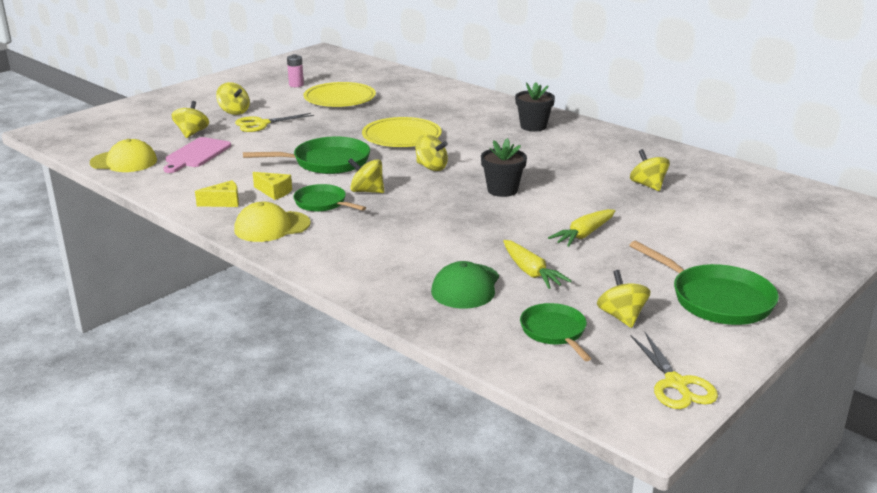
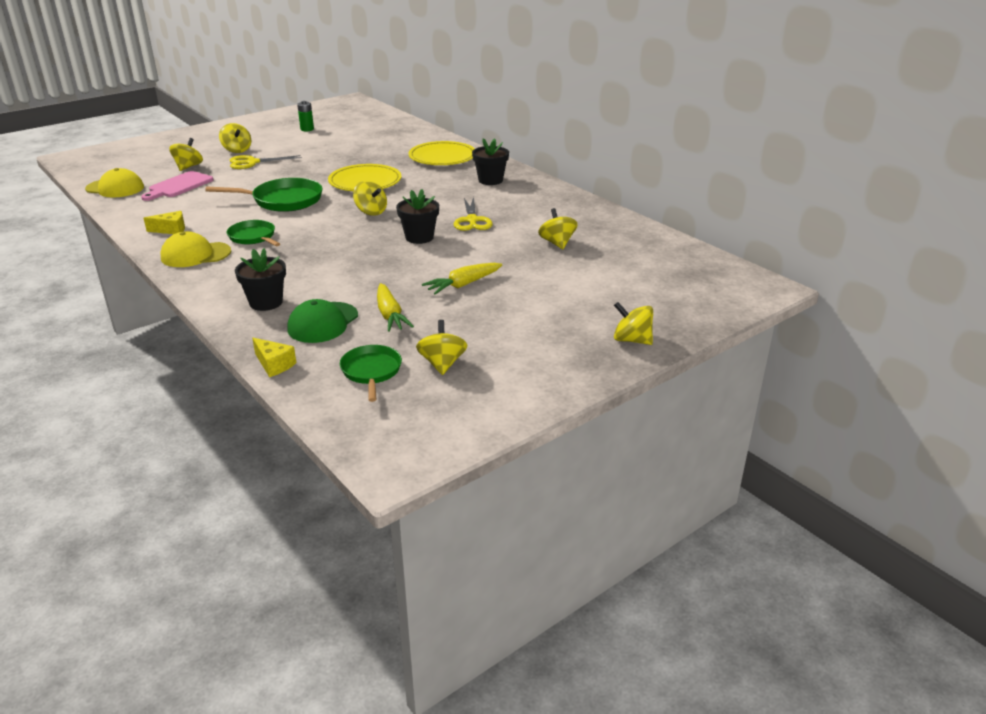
camera: 10 degrees right, 5 degrees up
(274, 192) = (219, 224): yellow cheese -> yellow cheese (274, 365)
(296, 85) = (307, 129): pink battery -> green battery
(340, 98) = (336, 144): yellow plate -> yellow plate (442, 157)
(367, 191) = (299, 229): yellow spinning top -> yellow spinning top (631, 340)
(388, 271) = (266, 302): none -> black flower pot
(676, 384) = (446, 431): yellow scissors -> yellow scissors (472, 220)
(716, 299) = (542, 356): green pan -> none

